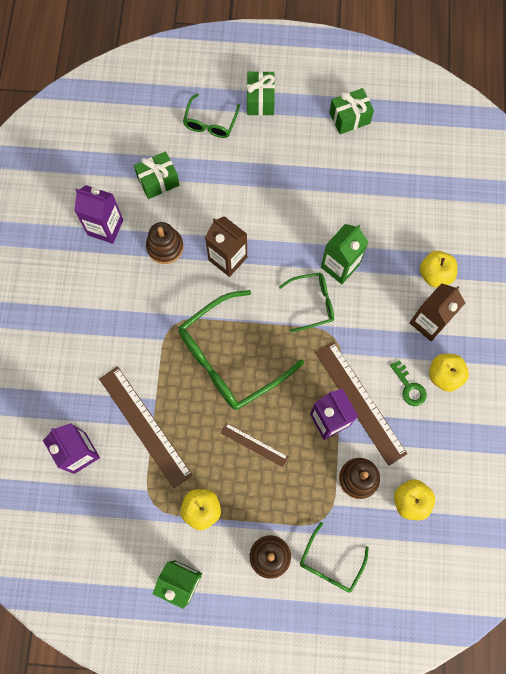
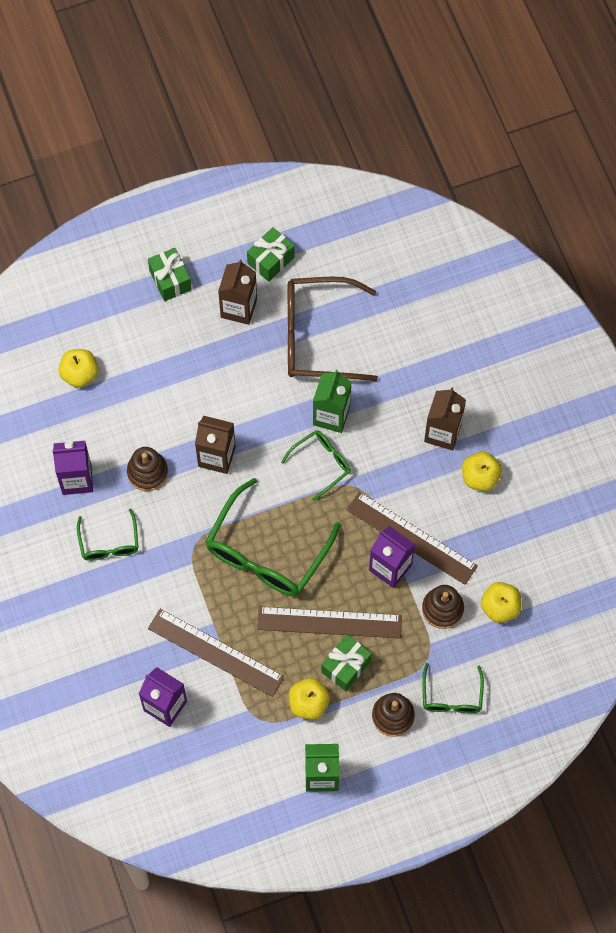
camera: 25 degrees left, 5 degrees down
(158, 181) = (106, 409): green gift -> green gift (346, 666)
(210, 123) = (130, 325): green glasses -> green glasses (109, 543)
(254, 444) = (329, 622): brown ruler -> brown ruler, size x1.92
(305, 145) = (238, 308): none -> brown carton
(359, 195) = (318, 336): none -> brown glasses
(409, 387) = (452, 503): green key -> none
(435, 274) = (428, 384): yellow apple -> yellow apple (80, 374)

